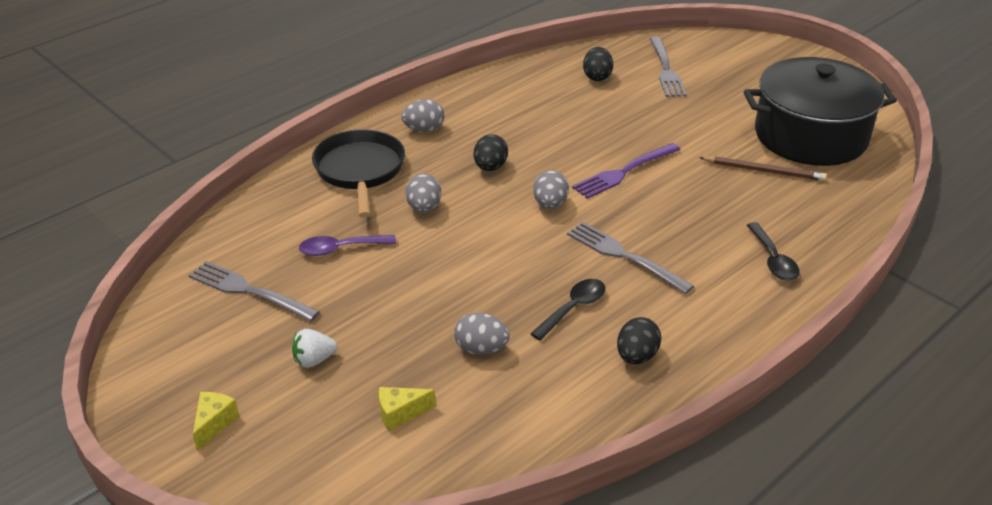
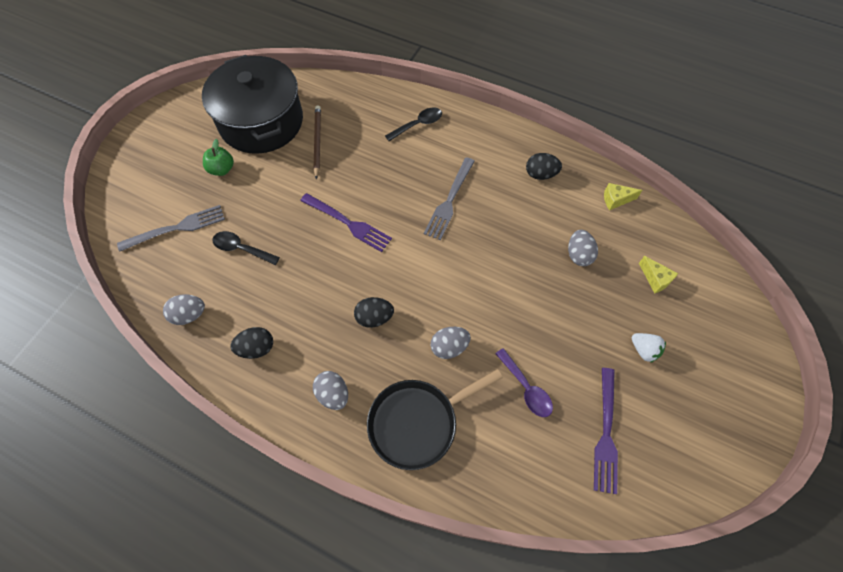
camera: 110 degrees left, 25 degrees up
(214, 424) = (730, 384): yellow cheese -> yellow cheese (616, 200)
(249, 291) = (606, 433): grey fork -> purple fork
(550, 204) = (409, 260): grey egg -> grey egg (189, 315)
(573, 308) = (515, 216): black spoon -> black spoon (241, 249)
(597, 77) = (201, 278): black egg -> black egg (256, 348)
(739, 102) = (222, 169): none -> green apple

